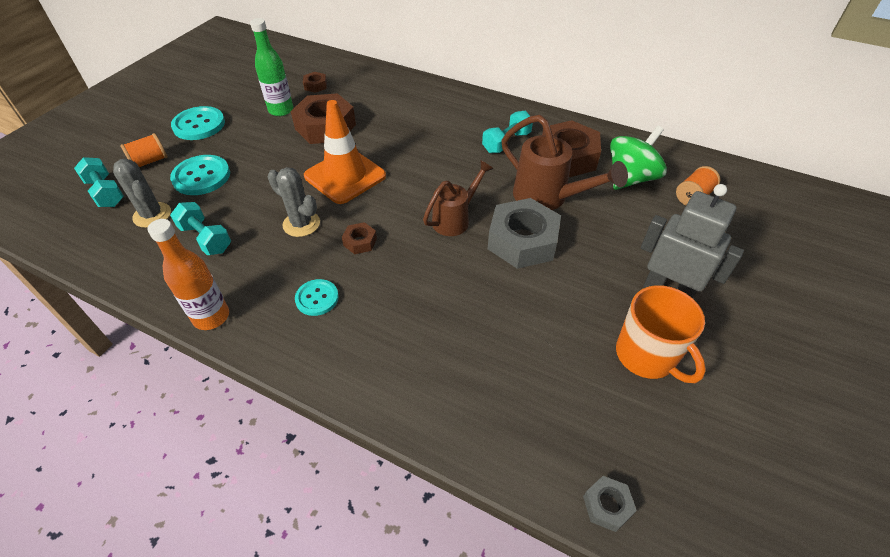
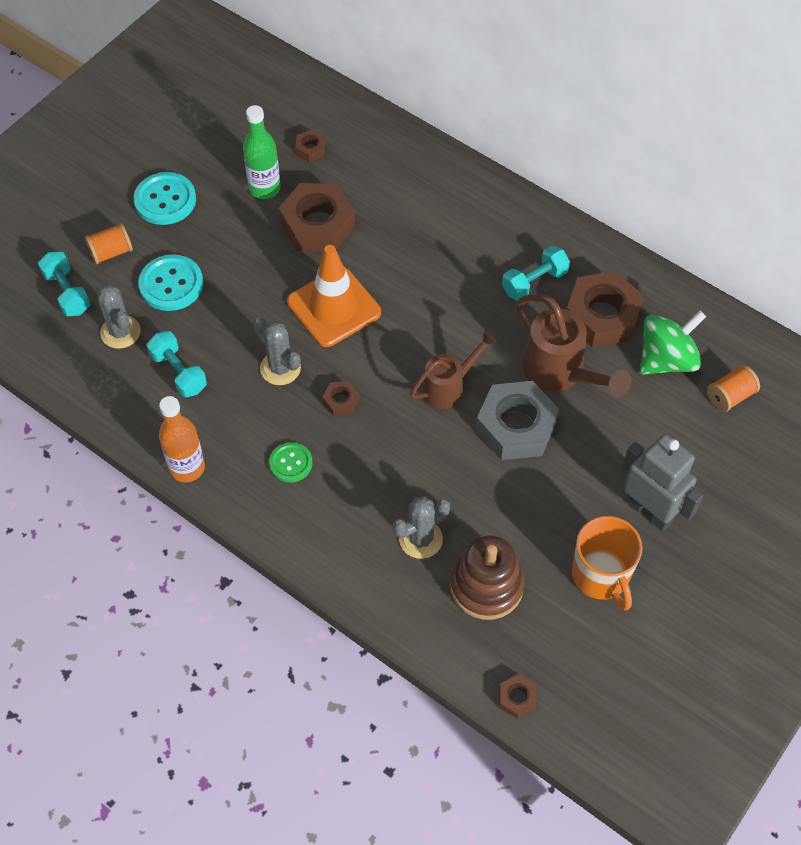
camera: 10 degrees right, 10 degrees up
(317, 298) = (291, 463): turquoise button -> green button
(457, 348) = (420, 539): none -> grey cactus
(536, 384) = (486, 586): none -> brown stacking toy
(607, 505) = (517, 698): grey nut -> brown nut

